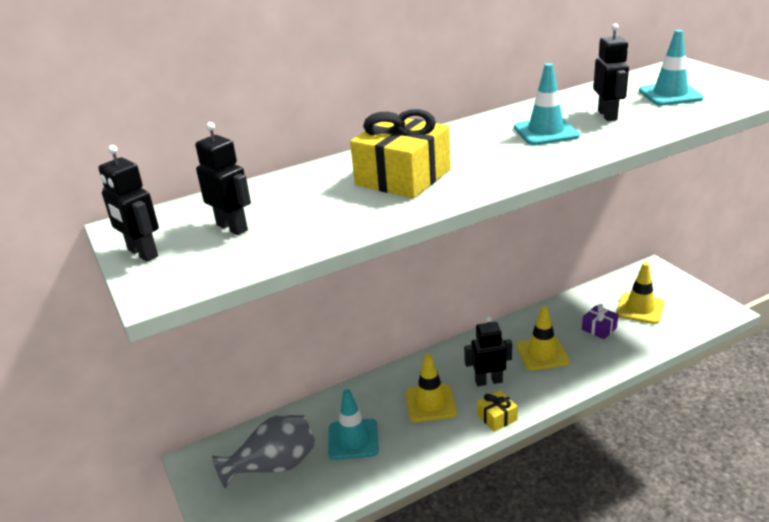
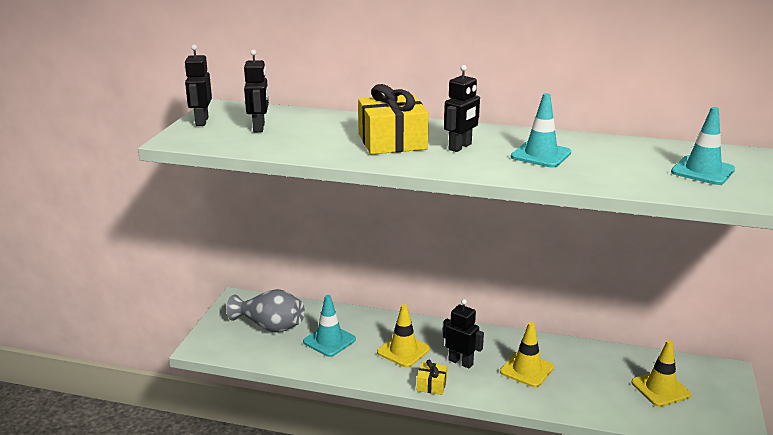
camera: 40 degrees right, 5 degrees down
(599, 328) = (600, 381): purple gift -> none
(607, 115) = (613, 163): black robot -> black robot (460, 147)

